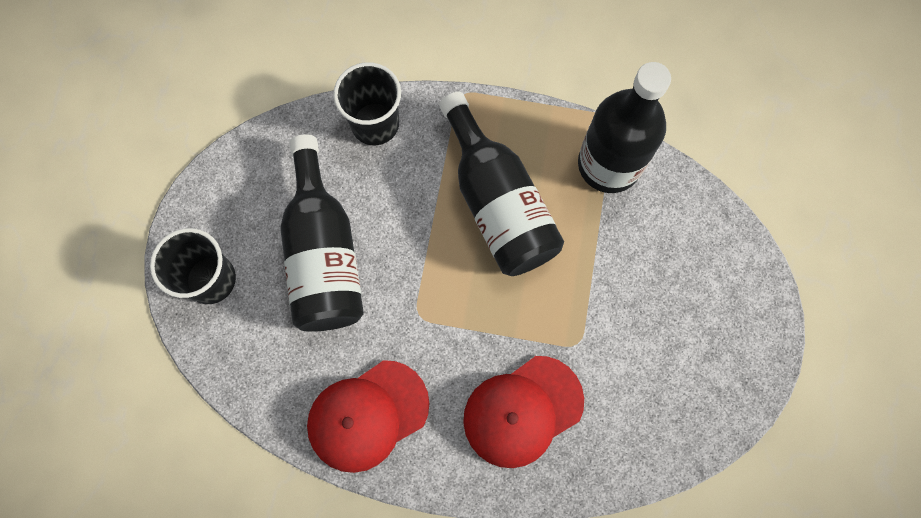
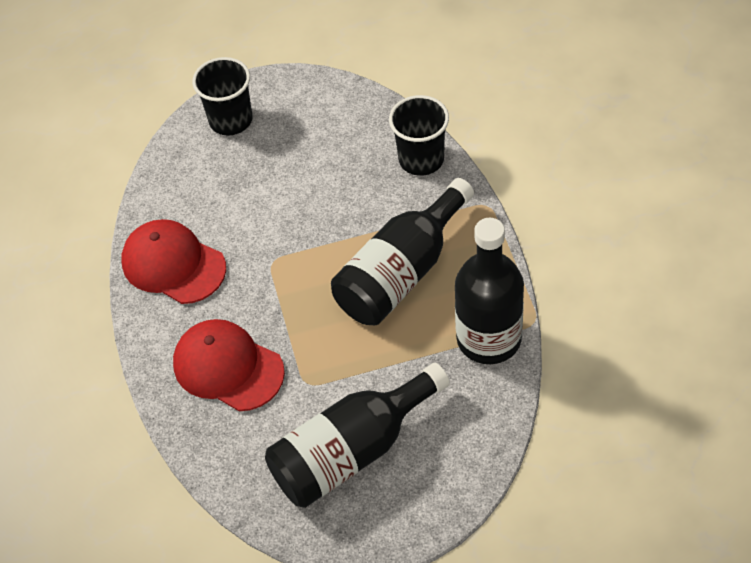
camera: 70 degrees right, 20 degrees down
(324, 254) = (289, 178): black bottle -> black bottle (351, 452)

